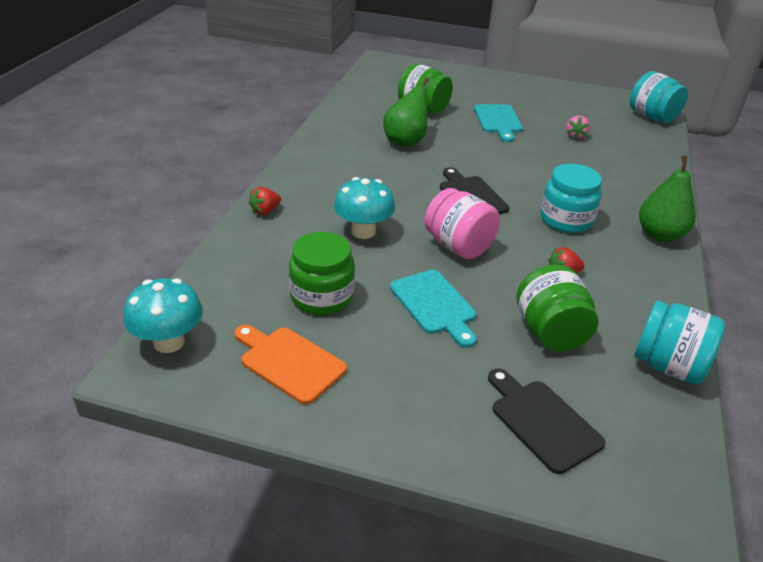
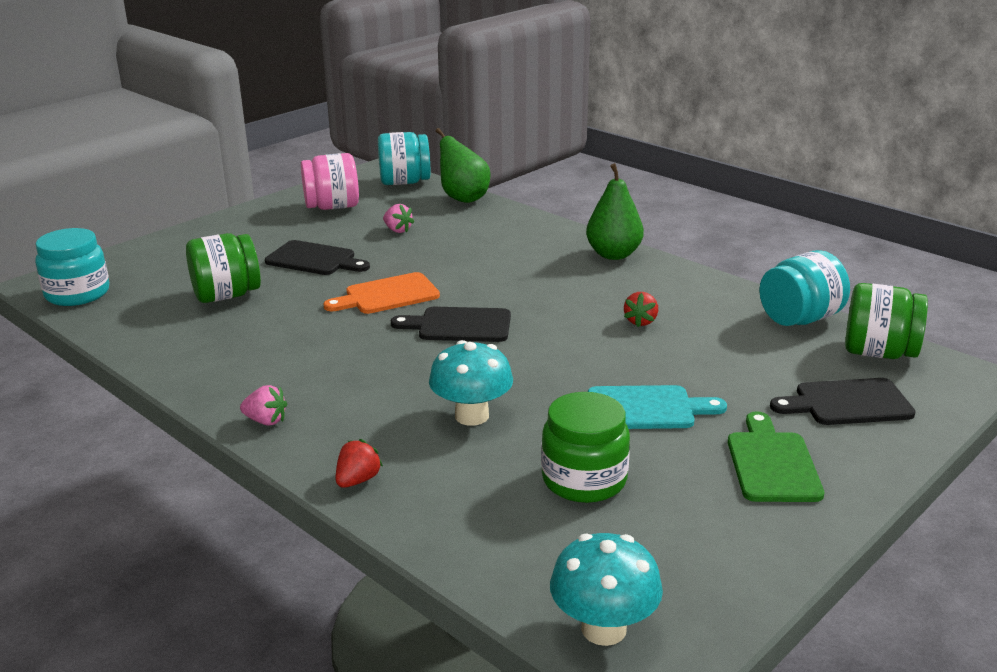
camera: 60 degrees left, 10 degrees down
(265, 211) = (358, 480): red strawberry -> red strawberry turned 135 degrees counterclockwise
(289, 362) = (694, 534): orange cutting board -> orange cutting board (387, 295)
(302, 164) = (266, 421): none -> pink strawberry
(405, 141) = (293, 330): green pear -> green pear (463, 198)
(408, 387) = (772, 463): none -> green cutting board
(458, 246) = (551, 363): pink jar -> pink jar (332, 207)
(498, 121) = (314, 259): turquoise cutting board -> black cutting board
(550, 332) = (727, 358): green jar -> green jar (879, 353)
(566, 220) = (551, 289): turquoise jar -> turquoise jar (77, 294)

